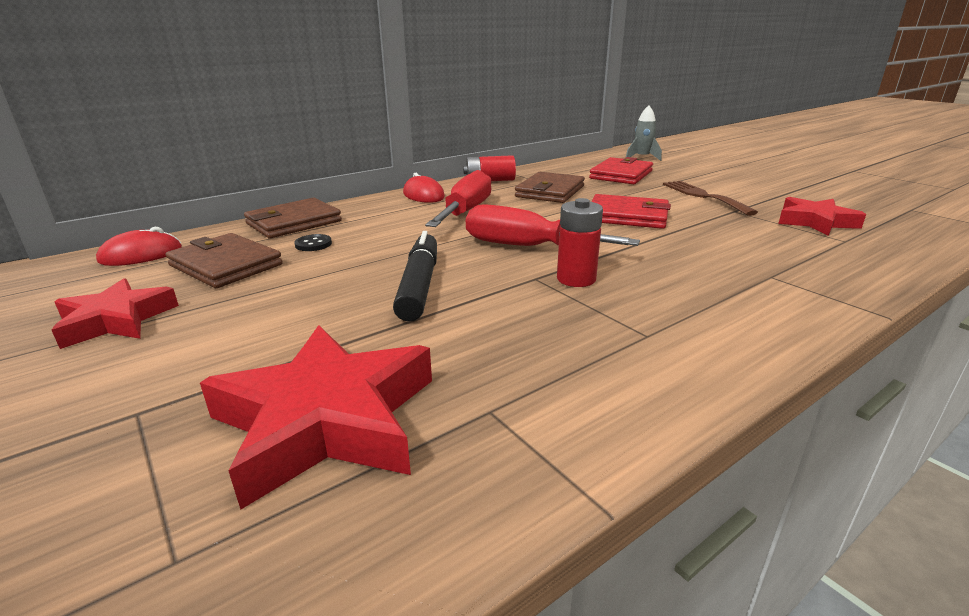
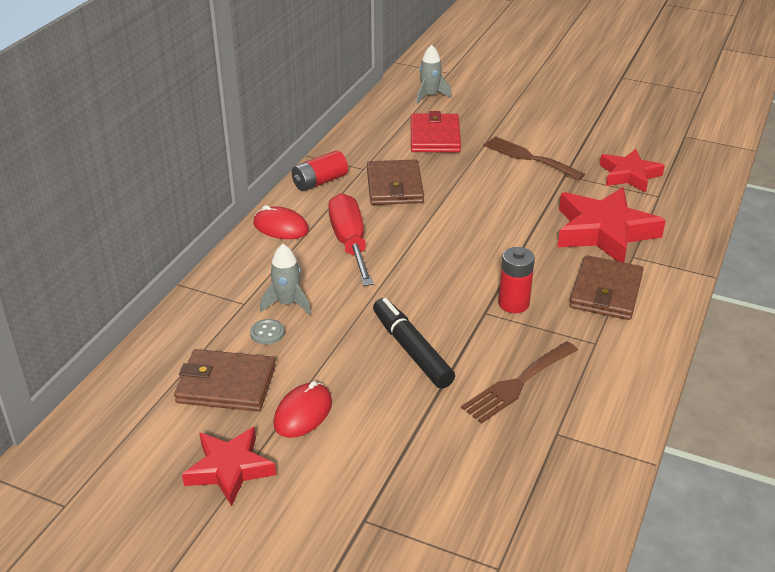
camera: 30 degrees left, 10 degrees up
(141, 255) = (125, 401): red mouse -> red mouse (303, 413)
(293, 222) = (207, 310): brown wallet -> brown wallet (606, 292)
(313, 244) = (267, 333): black button -> grey button
(327, 420) = (479, 476): red star -> red star (604, 232)
(358, 232) = (287, 304): none -> grey rocket
(498, 344) = (517, 384): none -> brown fork
(526, 247) = (446, 277): red screwdriver -> none
(627, 216) = (490, 208): red wallet -> none

